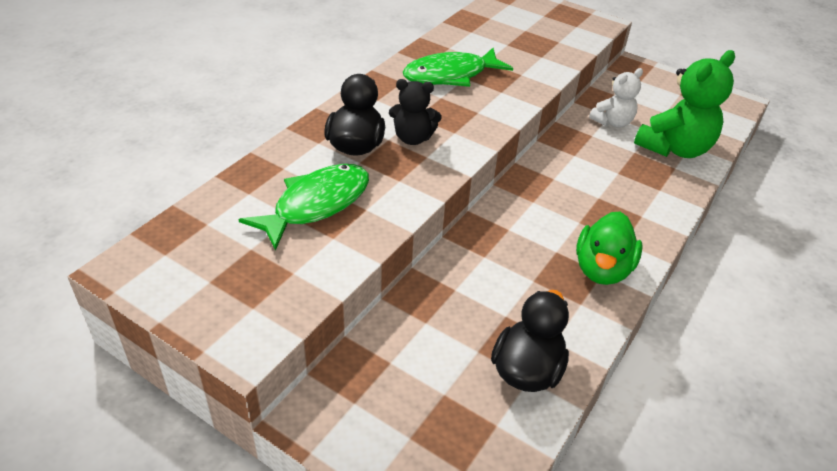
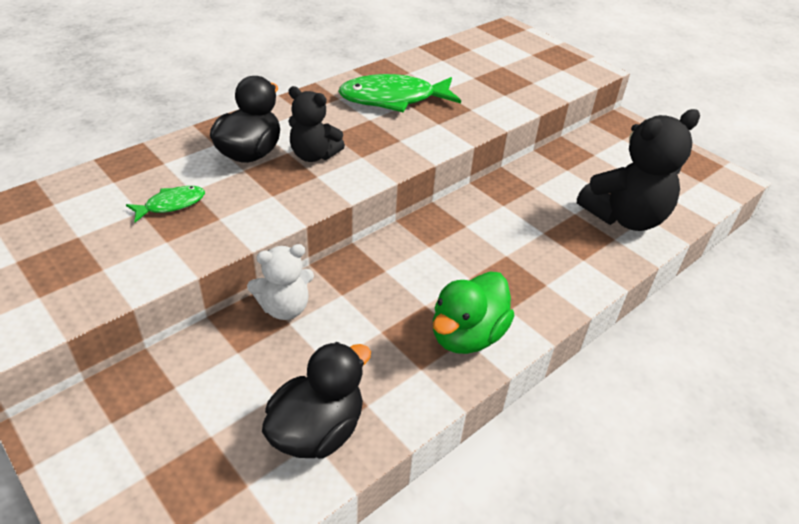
camera: 15 degrees right, 0 degrees up
(316, 205) = (171, 205): green fish -> green fish, size x0.50
(612, 122) = (566, 177): white teddy bear -> white teddy bear (284, 308)
(674, 148) = (625, 217): green teddy bear -> black teddy bear

